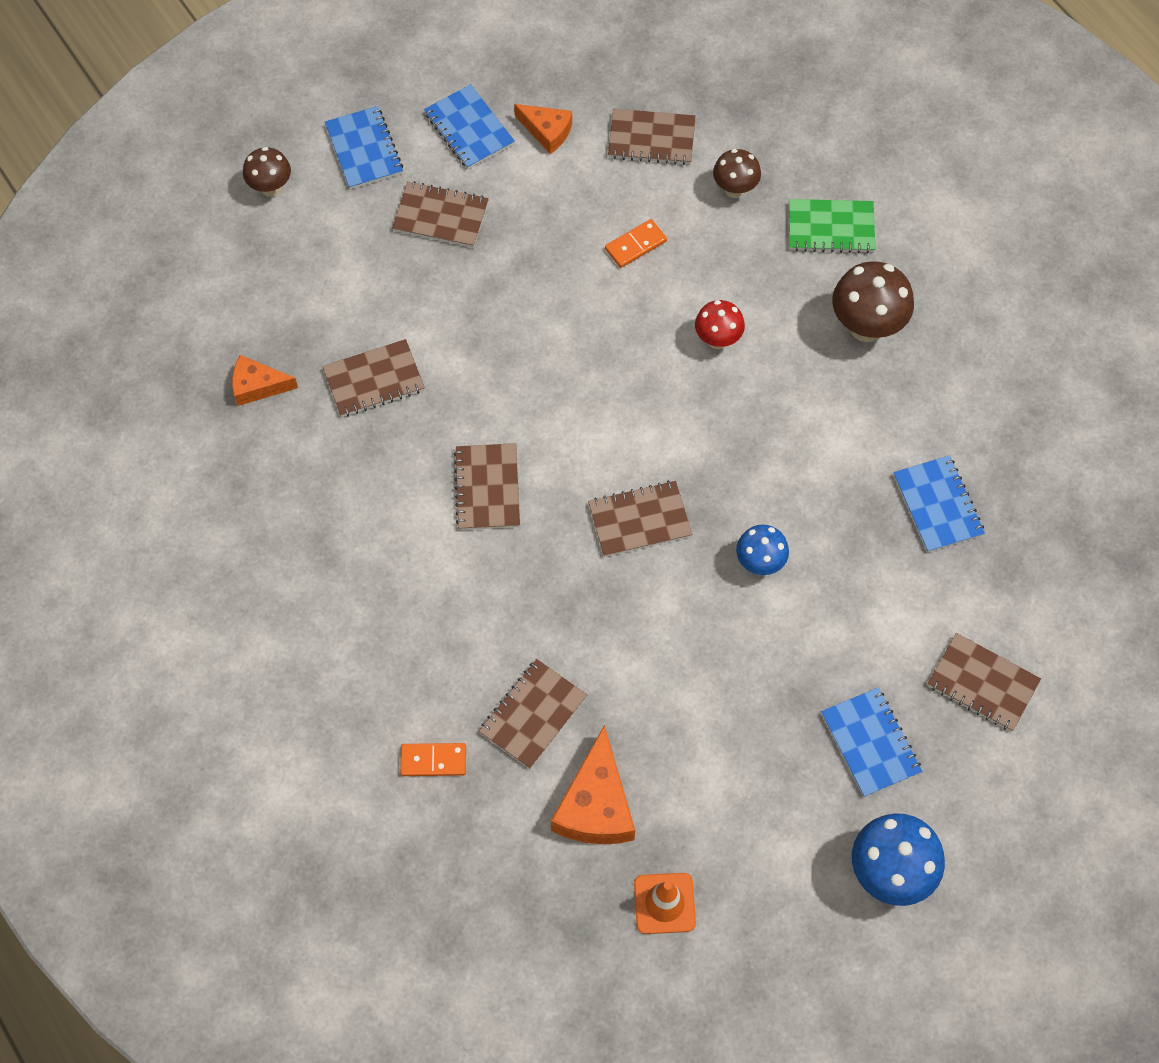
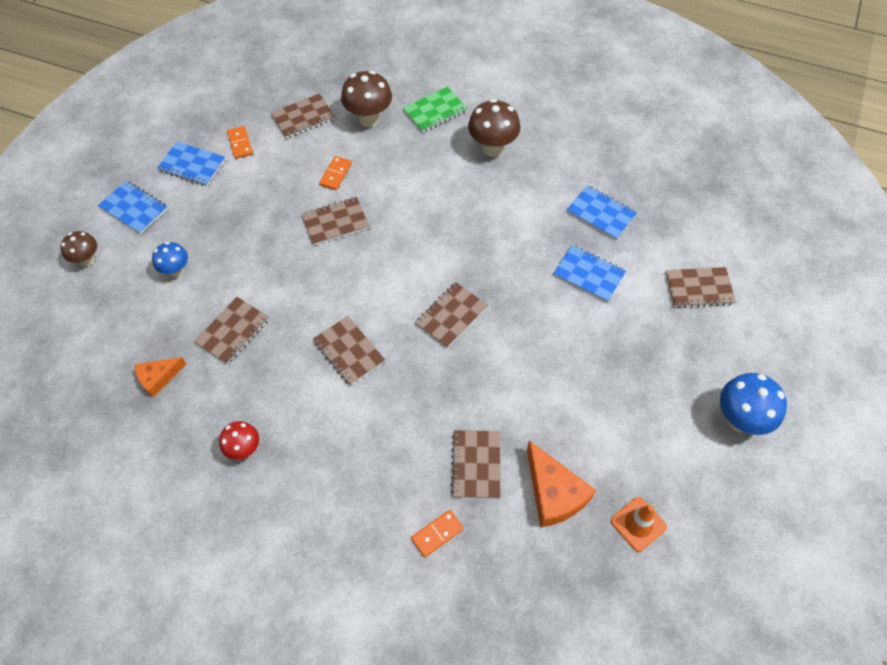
camera: 35 degrees left, 5 degrees down
(441, 217) = (209, 219): brown notebook -> brown notebook (335, 222)
(547, 131) = (240, 143): orange cheese -> orange domino
(717, 340) = (419, 197): red mushroom -> red mushroom (244, 449)
(734, 190) = (369, 119): brown mushroom -> brown mushroom, size x1.62
(759, 563) = (535, 298): blue mushroom -> blue mushroom (176, 271)
(870, 743) = (670, 356): blue notebook -> blue notebook (588, 274)

